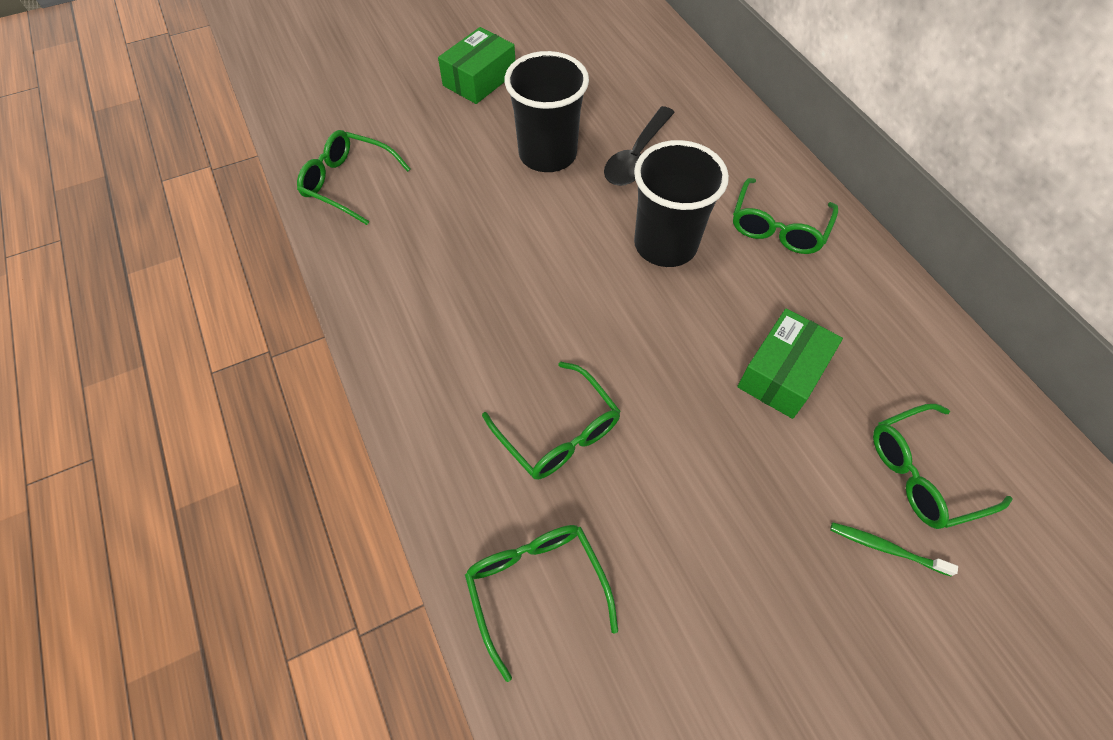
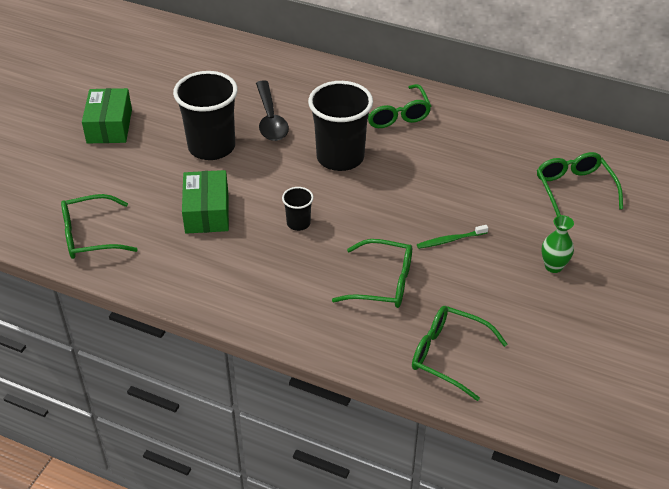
camera: 40 degrees left, 15 degrees down
(544, 295) = (298, 223): none -> black cup
(782, 373) = (468, 185): green box -> green box (207, 212)
(786, 566) = (553, 266): none -> green vase
(885, 548) = (588, 230): green toothbrush -> green toothbrush (450, 240)
(922, 473) = (574, 189): green glasses -> green glasses turned 135 degrees clockwise

